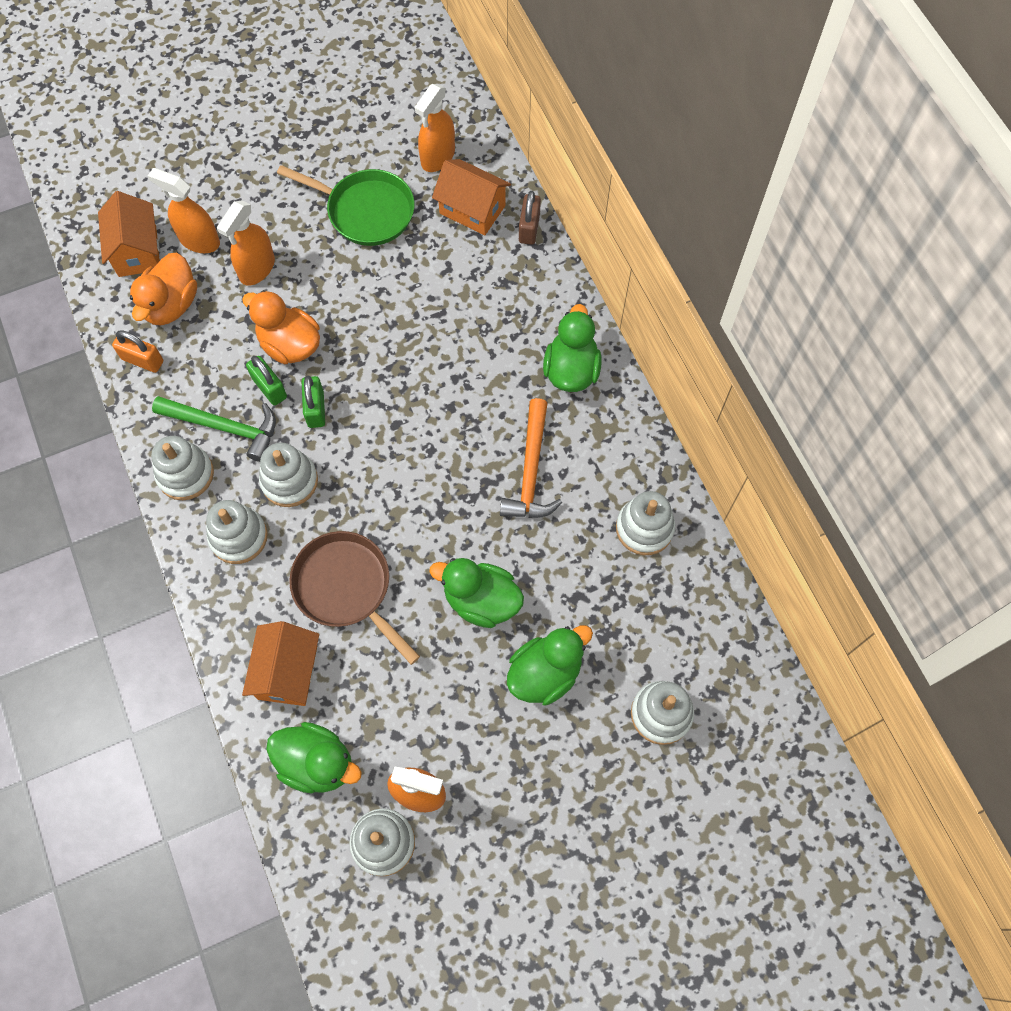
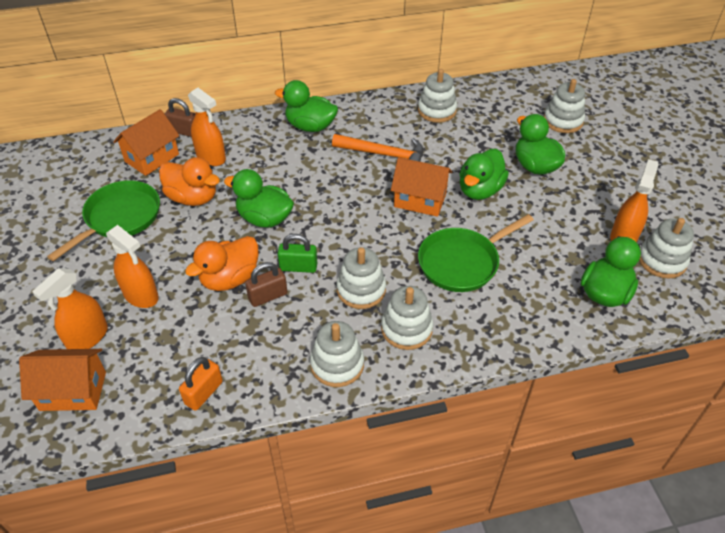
camera: 80 degrees left, 20 degrees down
(171, 305) = (150, 365): orange duck -> orange duck (193, 198)
(225, 427) = (297, 331): green hammer -> none
(269, 388) = (268, 296): green padlock -> brown padlock
(287, 672) = (530, 305): orange house -> orange house (420, 200)
(346, 588) = (462, 262): brown pan -> green pan
(388, 356) = (264, 218): none -> green duck
(438, 157) = (91, 171): orange spray bottle -> orange spray bottle (211, 157)

